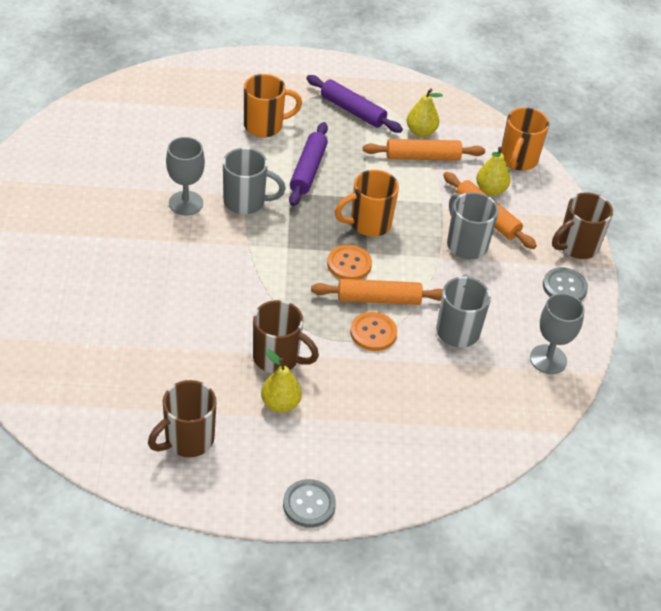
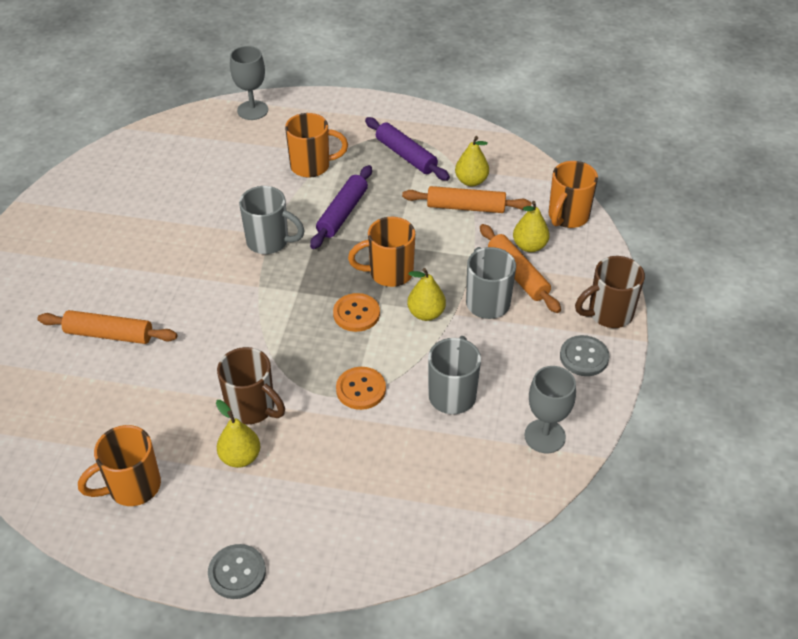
camera: 15 degrees right, 0 degrees up
(186, 203) = (209, 239): grey goblet -> grey goblet (252, 110)
(187, 440) = (132, 487): brown mug -> orange mug
(378, 299) = (377, 353): orange rolling pin -> orange rolling pin (109, 334)
(413, 259) = (426, 313): none -> yellow pear

